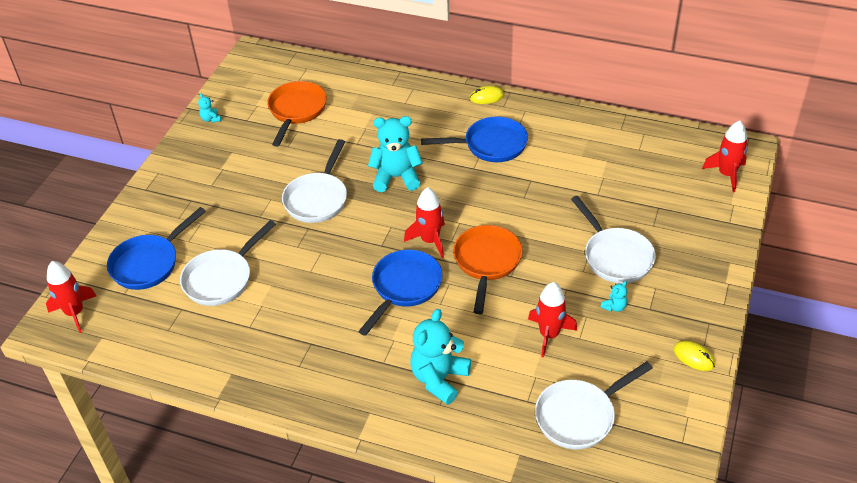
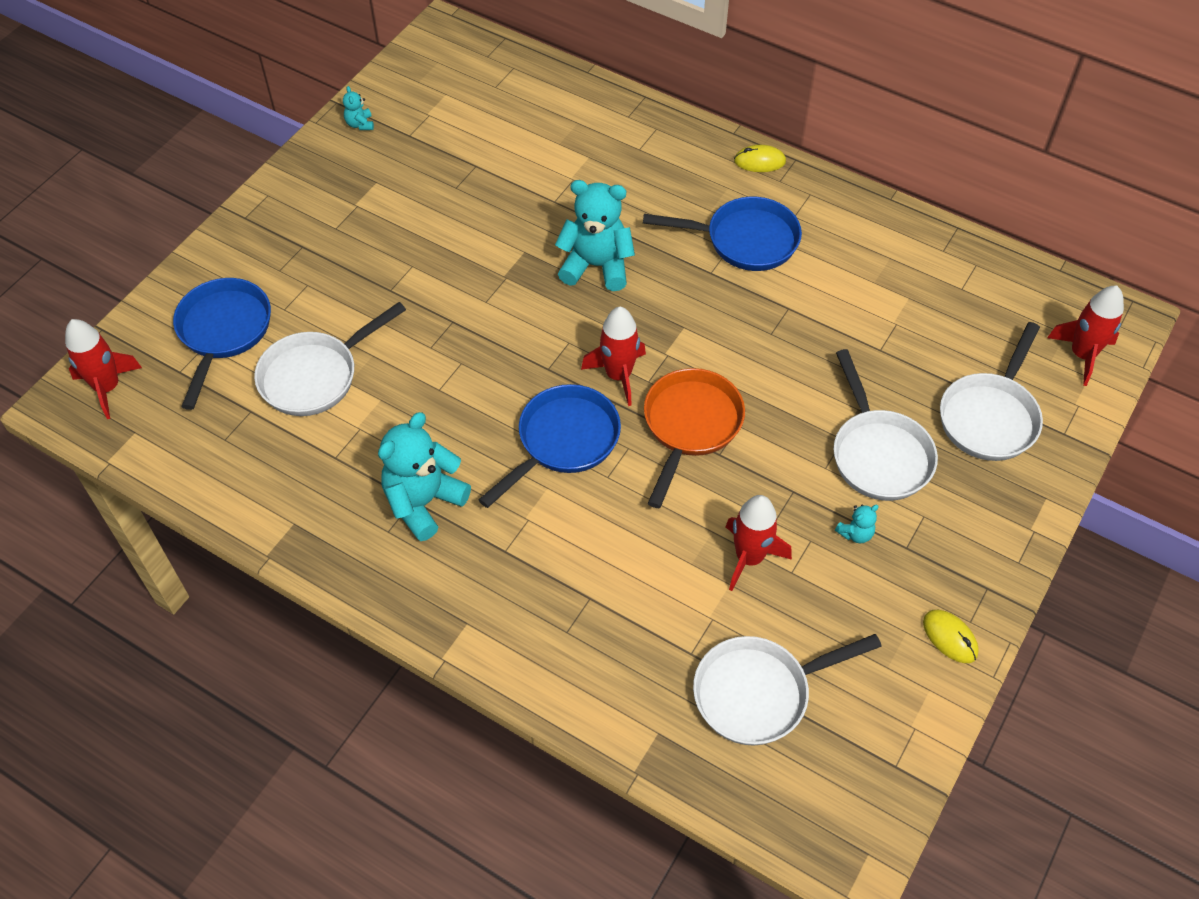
camera: 10 degrees right, 10 degrees up
(149, 263) = (223, 332): blue pan -> blue pan turned 135 degrees clockwise
(296, 111) = (482, 134): orange pan -> none
(317, 198) = (477, 278): white pan -> white pan (990, 416)
(439, 379) = (576, 593): turquoise teddy bear -> turquoise teddy bear (424, 502)

